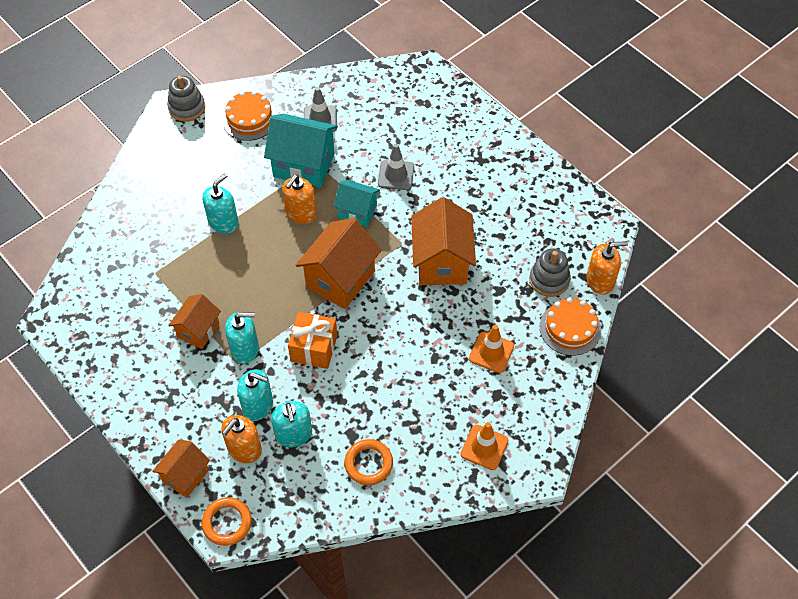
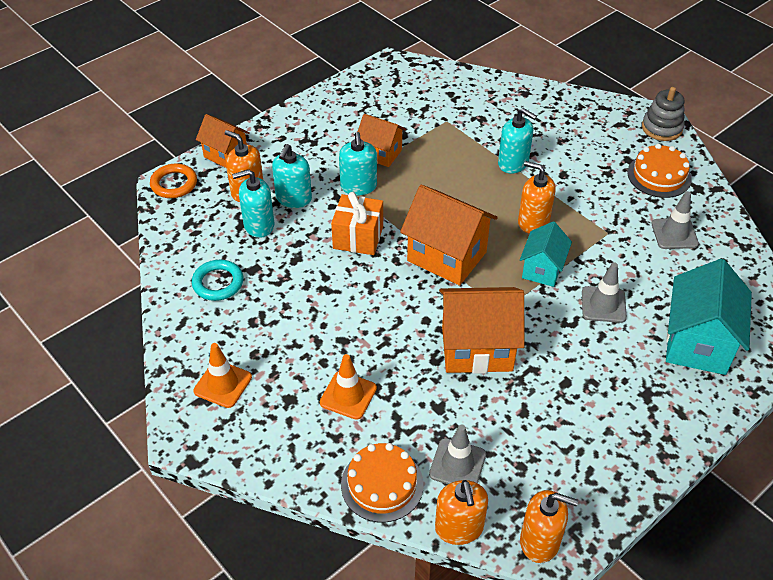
camera: 90 degrees right, 10 degrees down
(304, 165) = (602, 222): turquoise house -> turquoise house (697, 343)
(368, 463) = (218, 283): orange ring -> turquoise ring
(549, 280) = (457, 464): grey stacking toy -> grey traffic cone
(605, 235) = (540, 541): none -> orange soap dispenser

